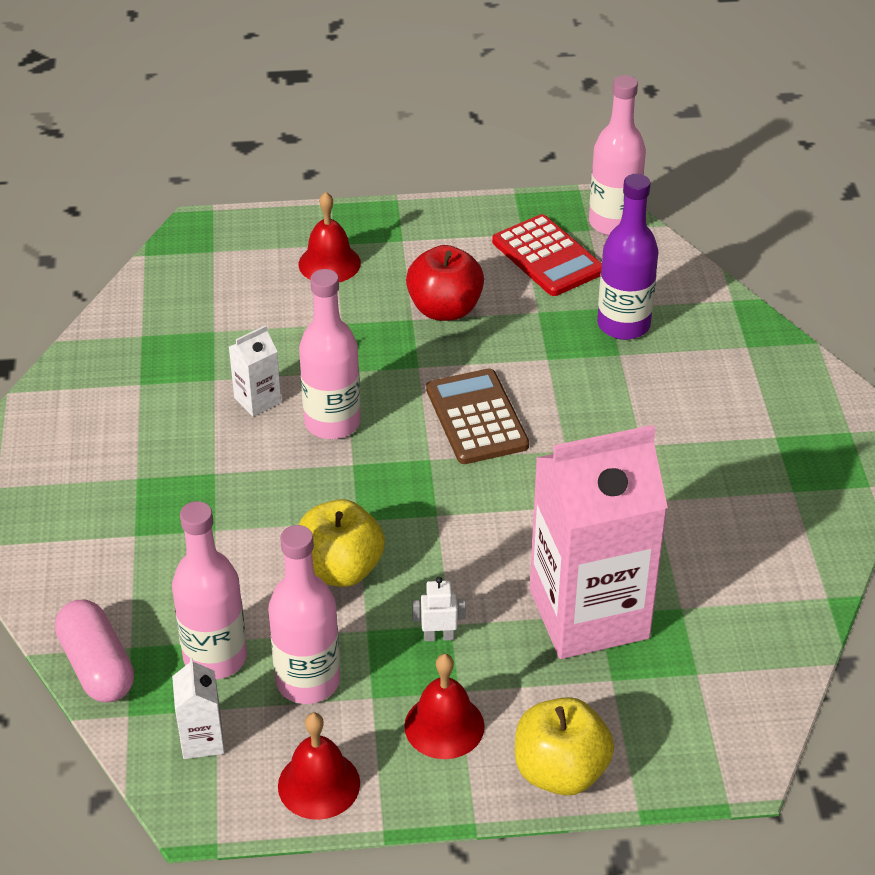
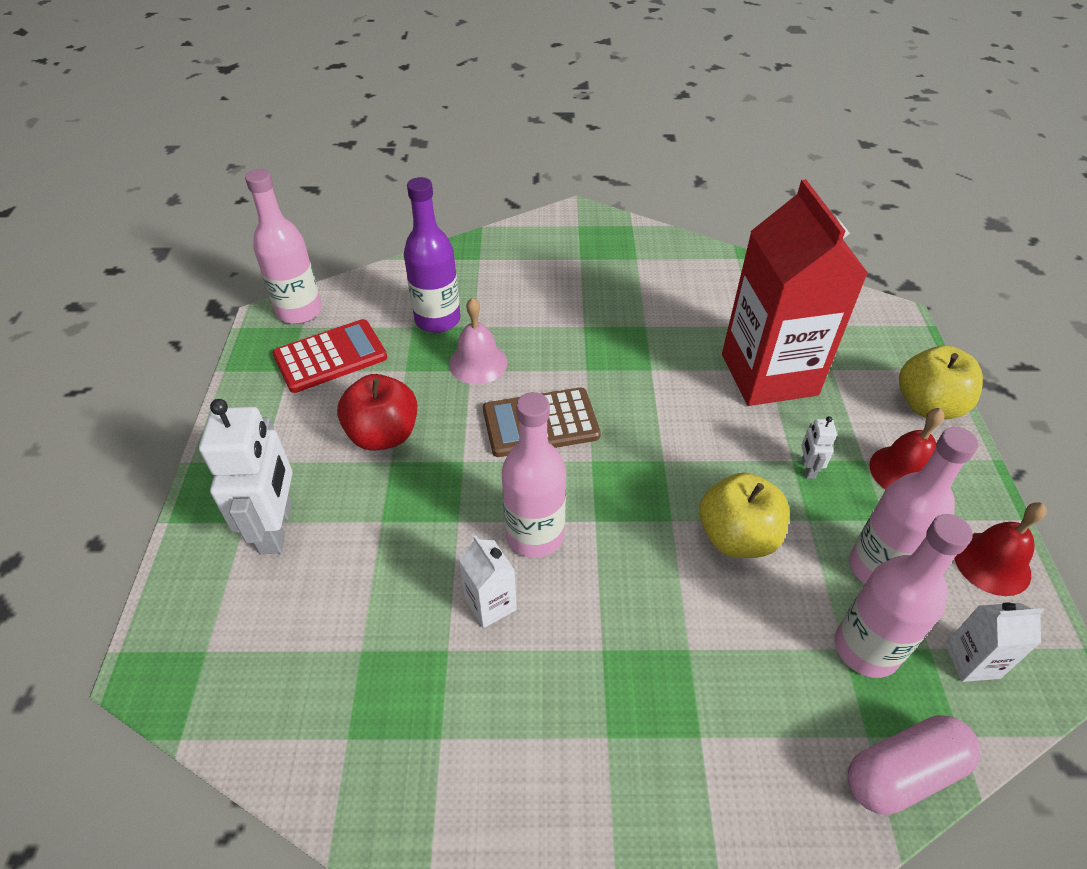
camera: 85 degrees left, 5 degrees up
(329, 263) = (277, 528): red bell -> white robot
(559, 363) = (478, 363): none -> pink bell
(589, 614) = (769, 374): pink carton -> red carton

